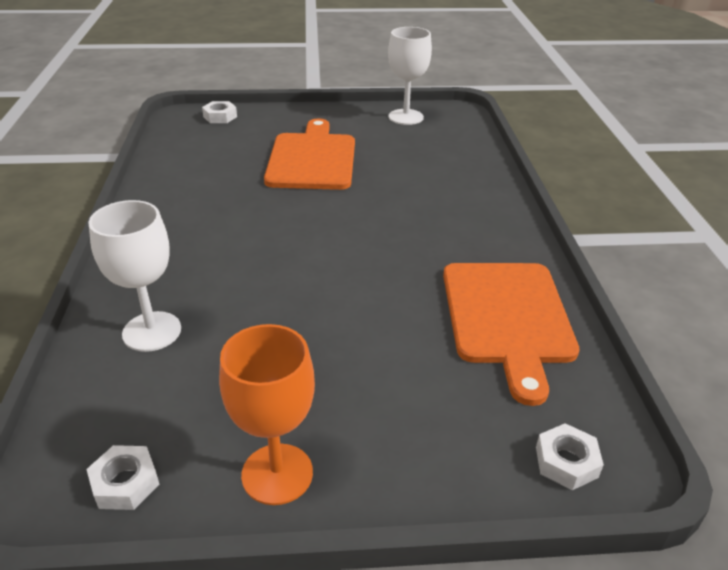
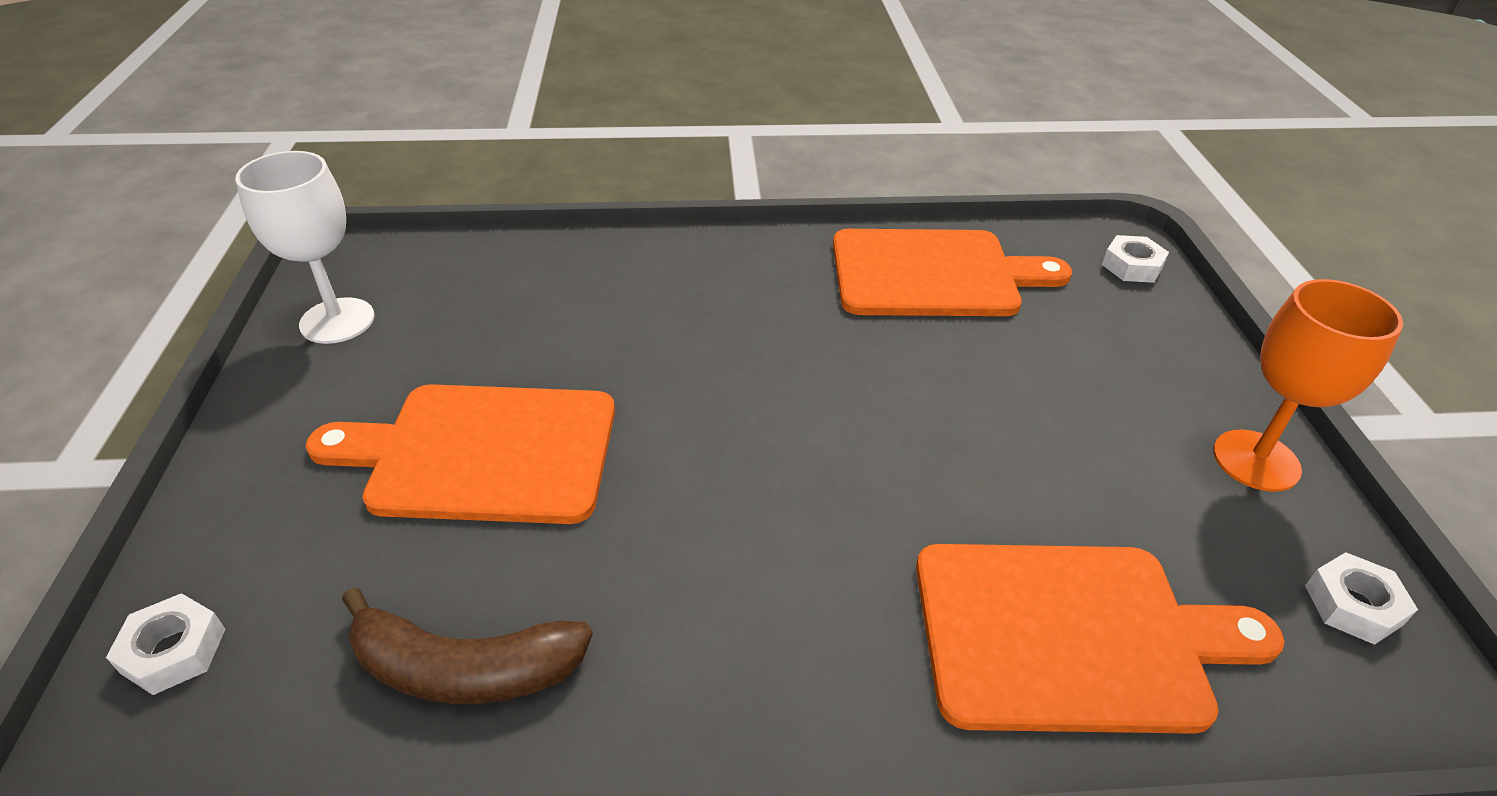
camera: 90 degrees left, 5 degrees up
(152, 331) = (1071, 635): white goblet -> orange cutting board
(194, 166) = (465, 669): none -> brown banana

